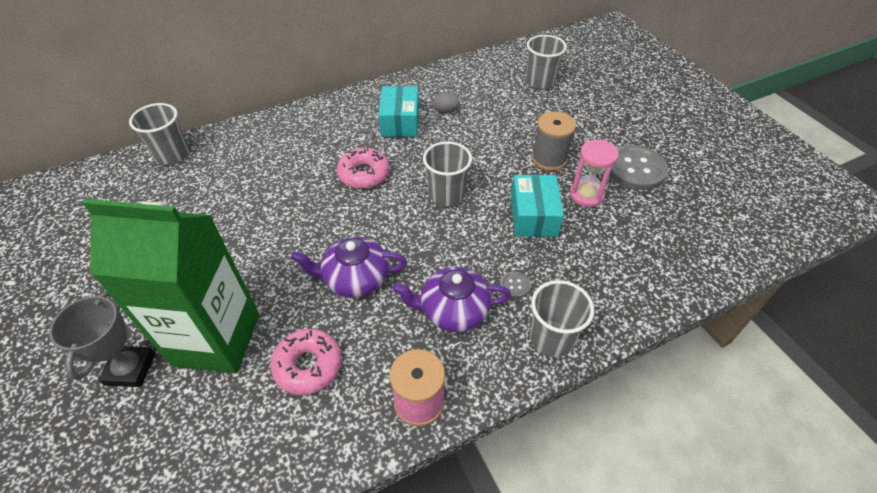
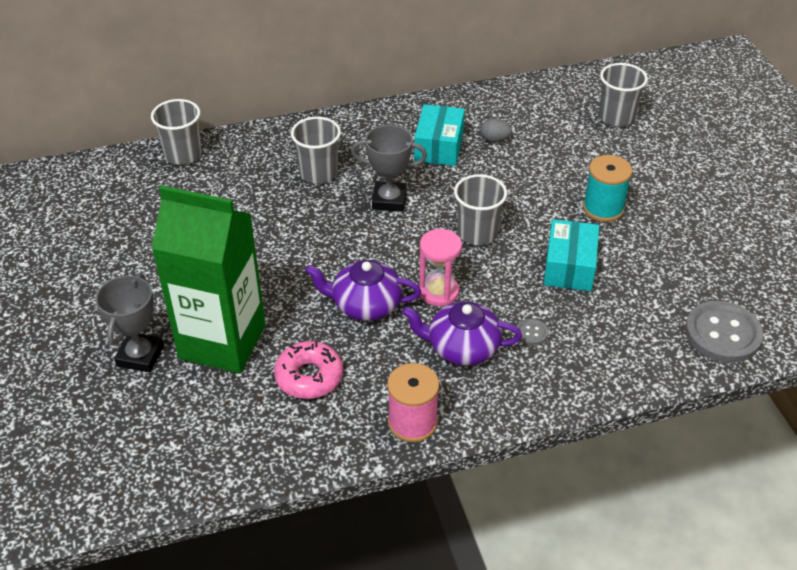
camera: 10 degrees right, 5 degrees down
(364, 174) = (389, 200): pink donut -> grey trophy
(549, 159) = (603, 208): grey spool -> turquoise spool
(551, 338) = (558, 386): grey cup -> grey cup (318, 173)
(586, 195) = (635, 252): pink hourglass -> pink hourglass (438, 292)
(635, 169) = (702, 231): grey button -> grey button (722, 334)

